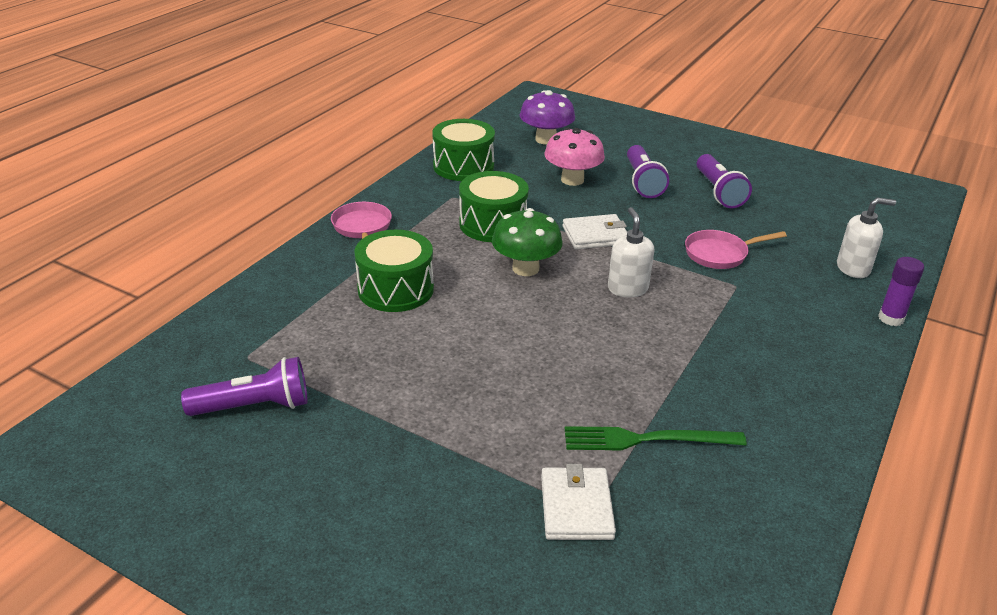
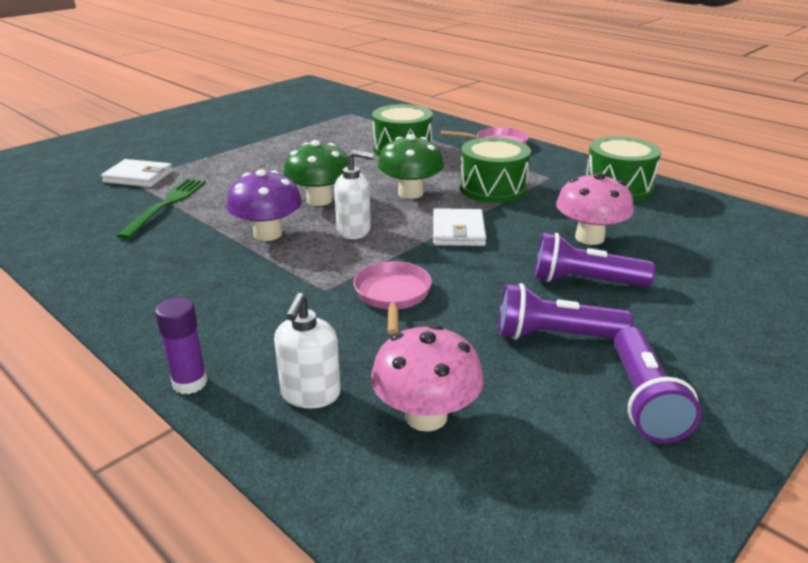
camera: 105 degrees right, 5 degrees down
(254, 406) = (303, 114): purple flashlight -> purple flashlight (644, 400)
(546, 139) = (705, 237): purple mushroom -> purple mushroom (268, 234)
(571, 323) = (319, 200): none -> green mushroom
(832, 228) = (426, 416): none -> pink mushroom

